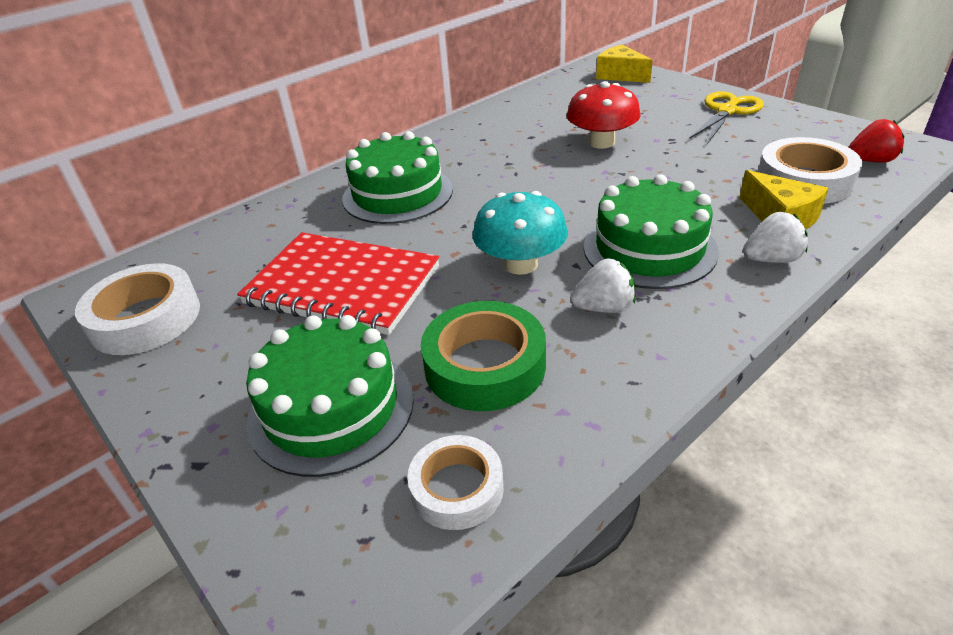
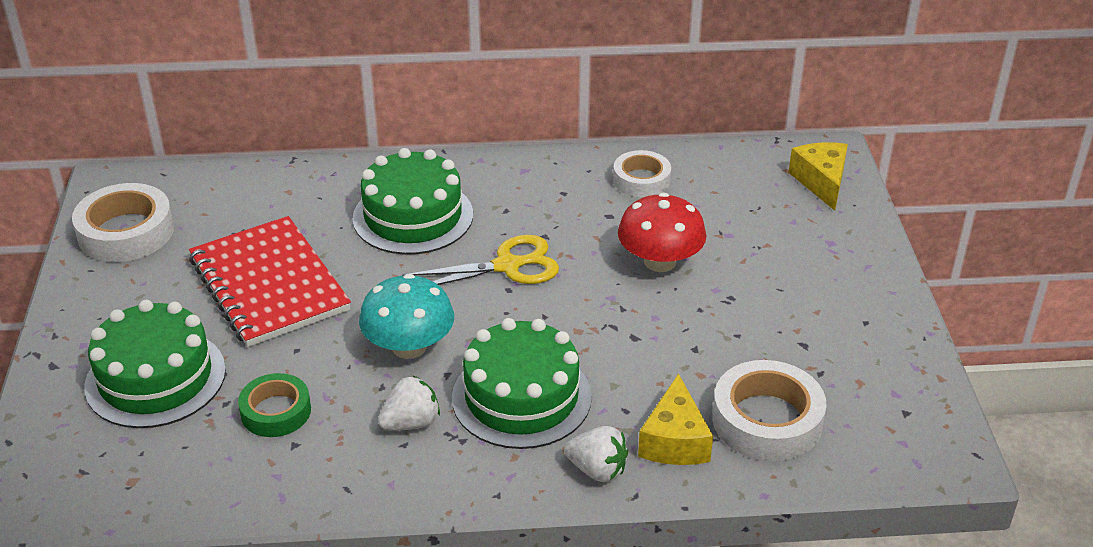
camera: 35 degrees right, 0 degrees up
(457, 488) = (159, 478): white tape -> white tape (641, 180)
(485, 365) = (276, 411): green tape -> green tape, size x0.64
(604, 308) = (411, 423): white strawberry -> white strawberry turned 60 degrees counterclockwise
(727, 111) = (846, 296): yellow scissors -> yellow scissors (508, 266)
(870, 161) = (872, 441): red strawberry -> none

